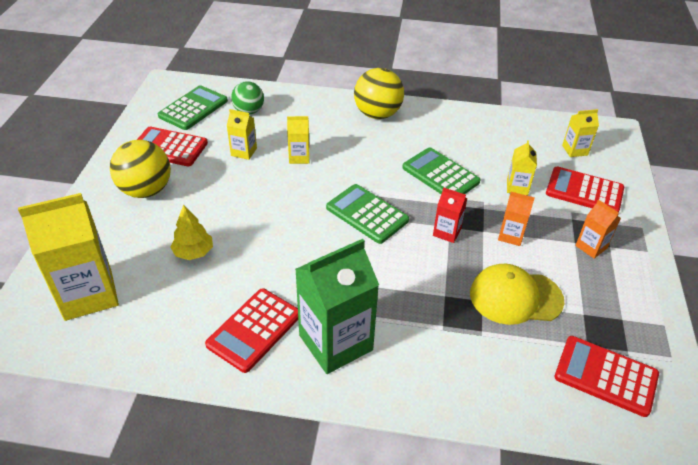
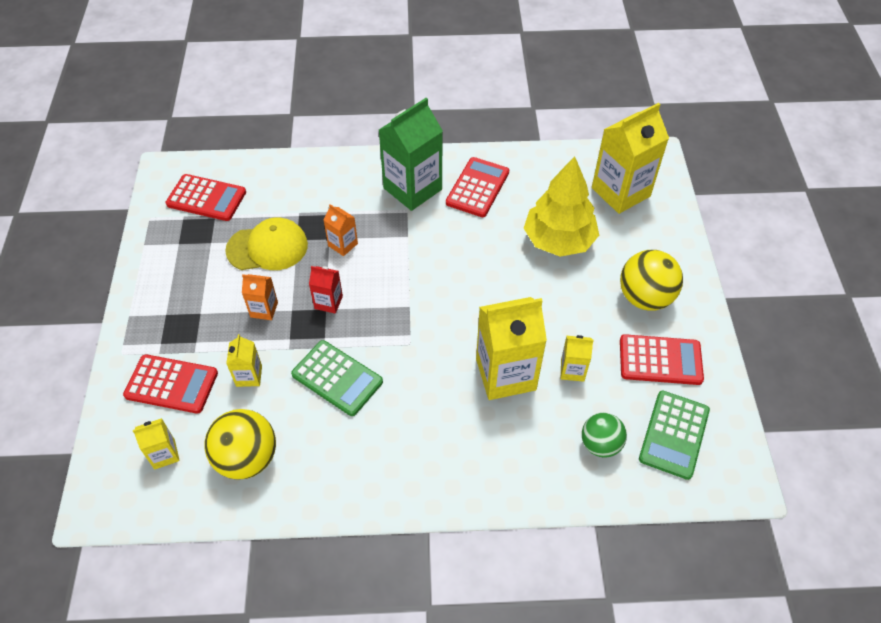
camera: 170 degrees right, 10 degrees up
(194, 252) = (558, 240): yellow tree -> yellow tree, size x1.94
(299, 157) = (505, 374): yellow carton -> yellow carton, size x2.08
(367, 214) = (411, 309): green calculator -> none
(377, 114) = (428, 475): yellow ball -> yellow ball (247, 458)
(591, 247) = (185, 311): orange carton -> orange carton (343, 244)

